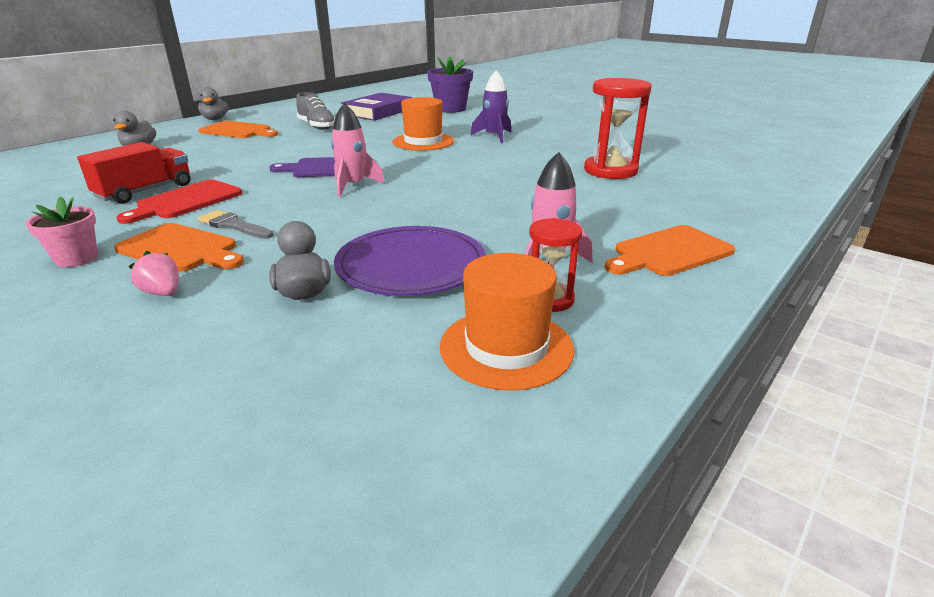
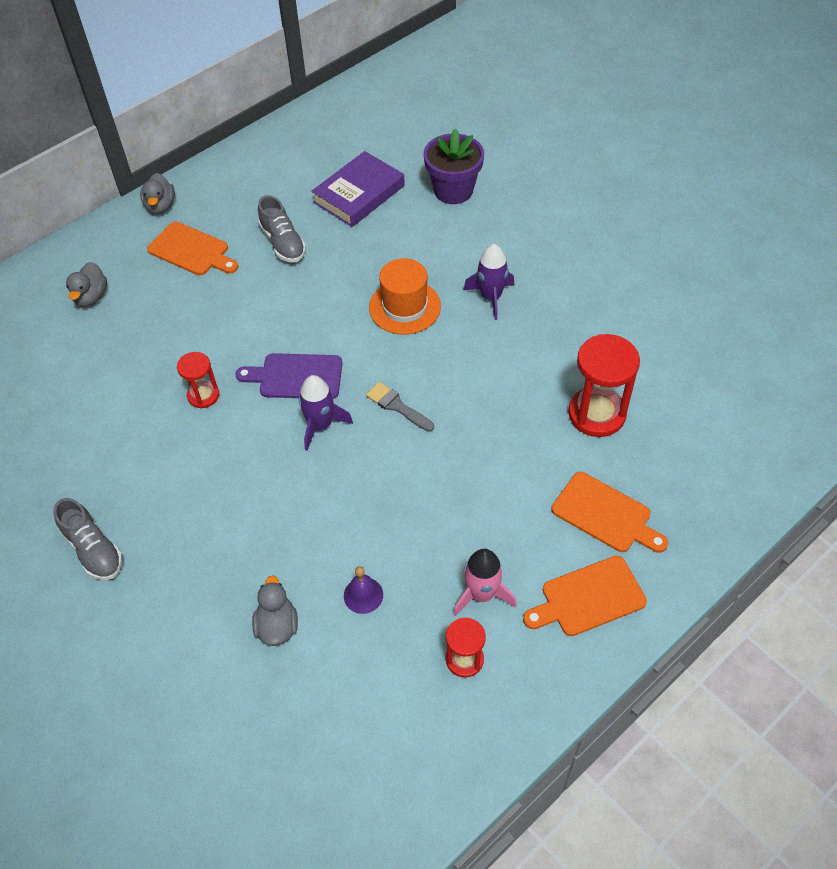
camera: 10 degrees right, 25 degrees up
(76, 258) = (93, 550): pink flower pot -> grey shoe
(145, 191) = (120, 418): red truck -> none
(163, 293) = (171, 613): pink strawberry -> none
(180, 249) = (173, 542): orange cutting board -> orange cutting board (605, 514)
(186, 201) = (163, 445): red cutting board -> none
(233, 225) = (212, 502): grey brush -> grey brush (397, 406)
(235, 179) = (203, 395): none -> red hourglass
(353, 186) = (321, 425): pink rocket -> purple rocket
(411, 266) = (363, 595): purple plate -> purple bell
(506, 347) = (418, 717): orange hat -> none

